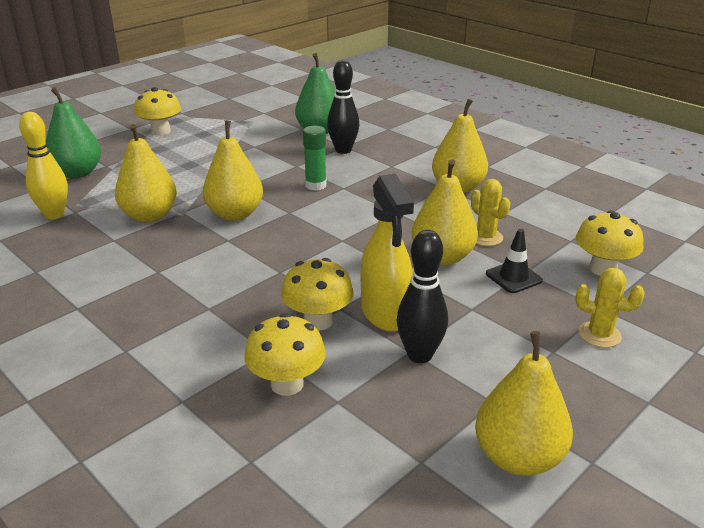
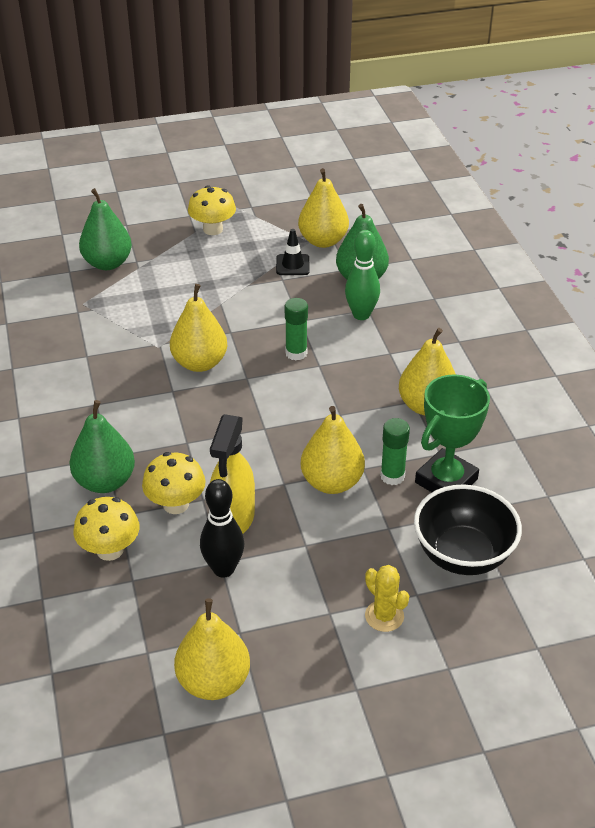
camera: 30 degrees right, 10 degrees up
(54, 214) = (60, 309): yellow bowling pin -> none
(149, 216) = (131, 338): yellow pear -> yellow pear (323, 241)
(225, 328) = (105, 482): none -> green pear
(343, 150) = (361, 315): black bowling pin -> green bowling pin
(485, 237) = (392, 476): yellow cactus -> green glue stick
(513, 277) = (372, 529): black traffic cone -> black traffic cone (292, 265)
(529, 227) = (446, 481): none -> green trophy
(603, 269) = (463, 555): yellow mushroom -> black bowl

